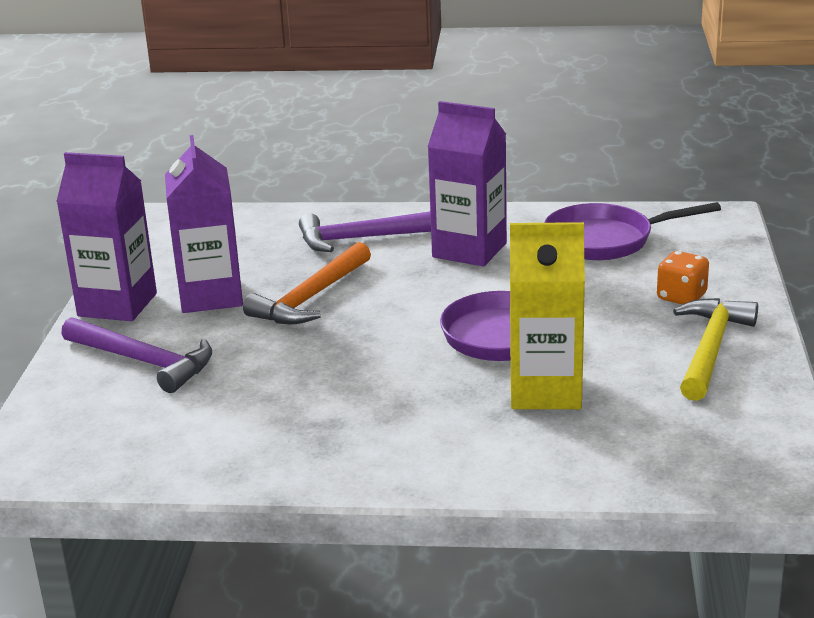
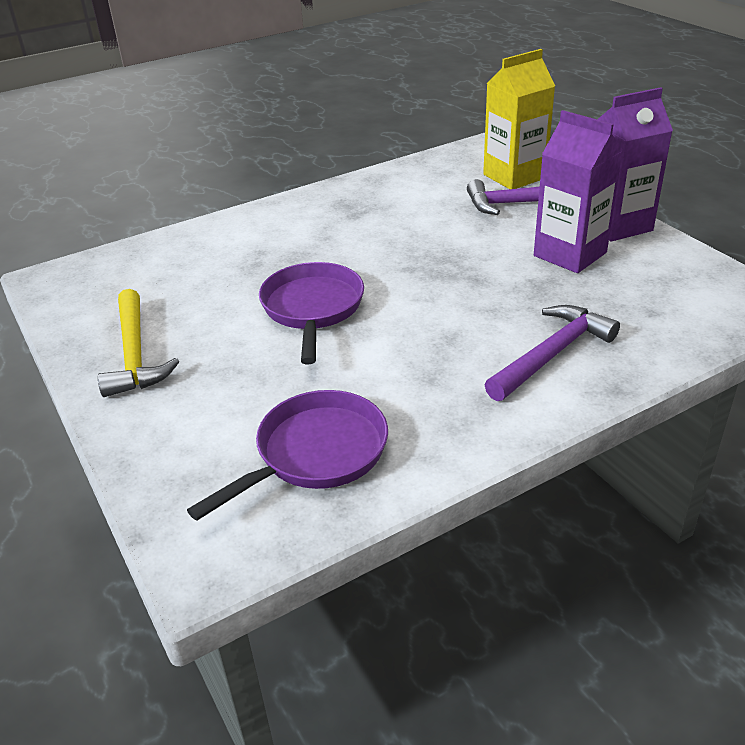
camera: 145 degrees right, 10 degrees up
(310, 298) = (497, 280): orange hammer -> none
(469, 250) = (437, 380): purple carton -> none
(545, 391) = (241, 277): yellow carton -> yellow carton (514, 176)
(681, 297) = (187, 402): orange dice -> none

